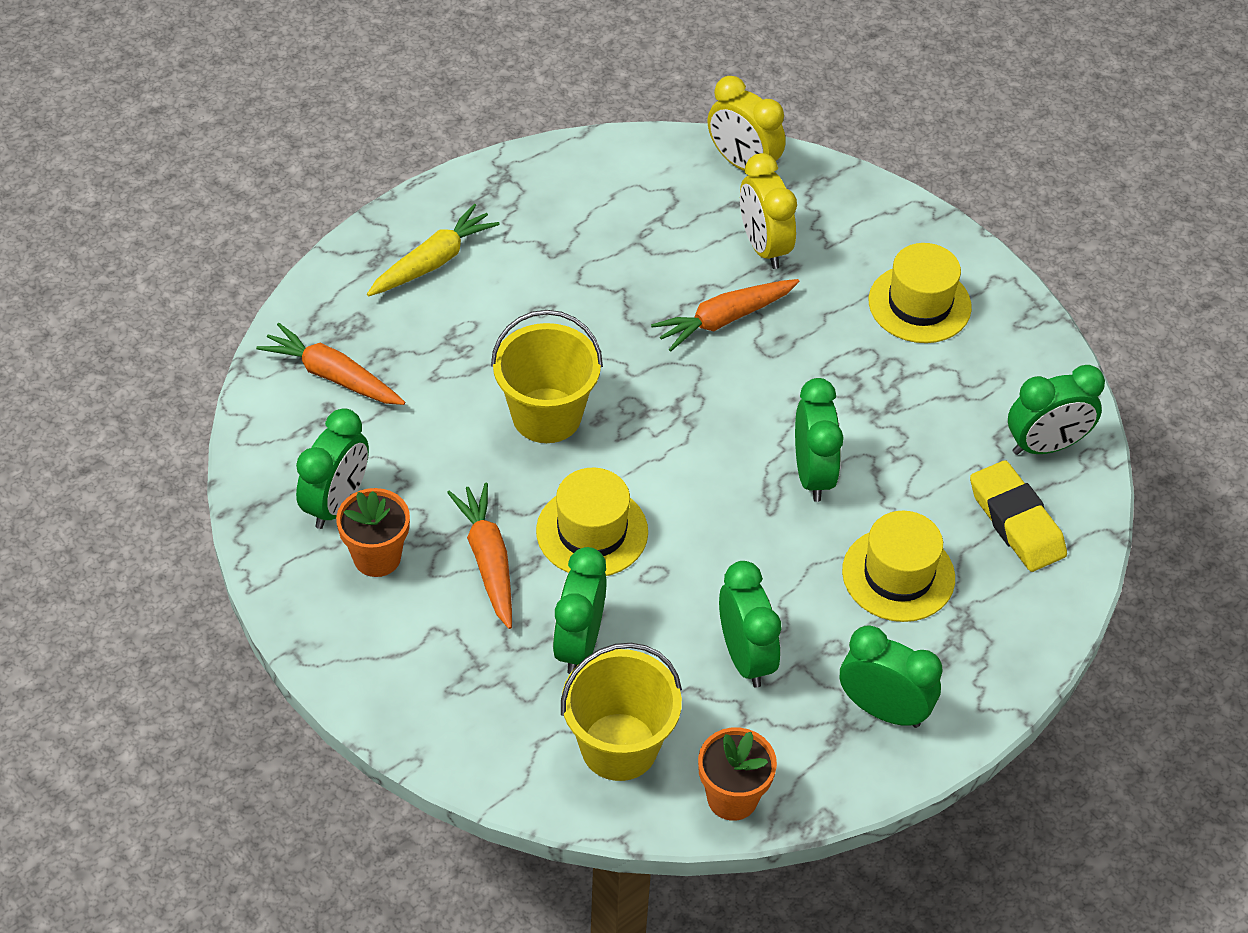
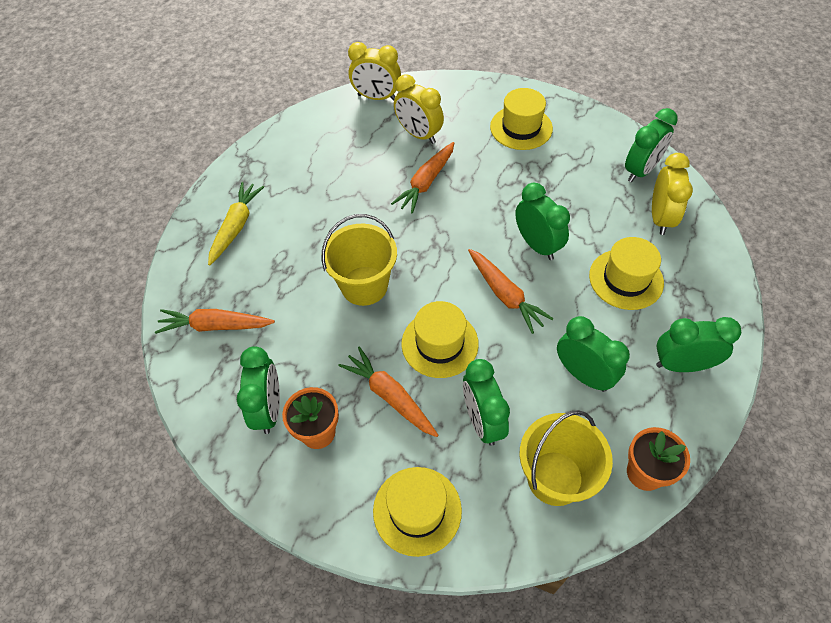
camera: 25 degrees left, 5 degrees up
(434, 696) = (417, 510): none -> yellow hat
(720, 515) = (505, 295): none -> orange carrot
(1016, 522) = (660, 218): yellow eraser -> yellow clock

